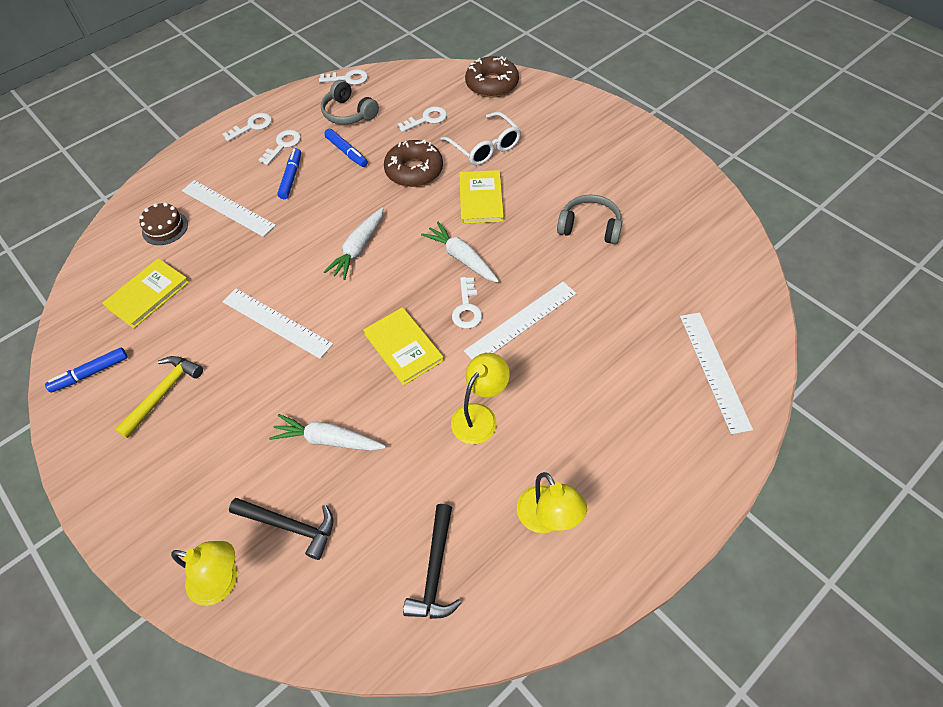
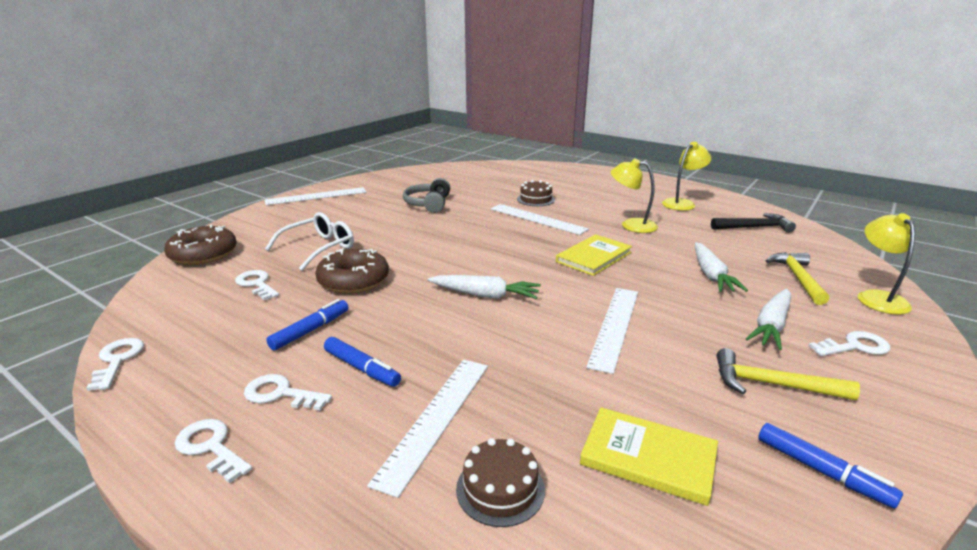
camera: 105 degrees left, 30 degrees down
(290, 526) = (797, 278): black hammer -> yellow hammer
(291, 177) = (362, 368): blue marker -> blue marker turned 135 degrees counterclockwise
(349, 113) = (217, 344): grey headphones -> none
(462, 258) = (479, 245): white carrot -> white carrot (771, 326)
(467, 308) = (535, 237): white key -> white key (855, 346)
(481, 199) = (398, 244): yellow book -> none
(591, 335) = (535, 199): none -> brown cake
(714, 370) = (542, 173): white ruler -> white ruler (316, 196)

